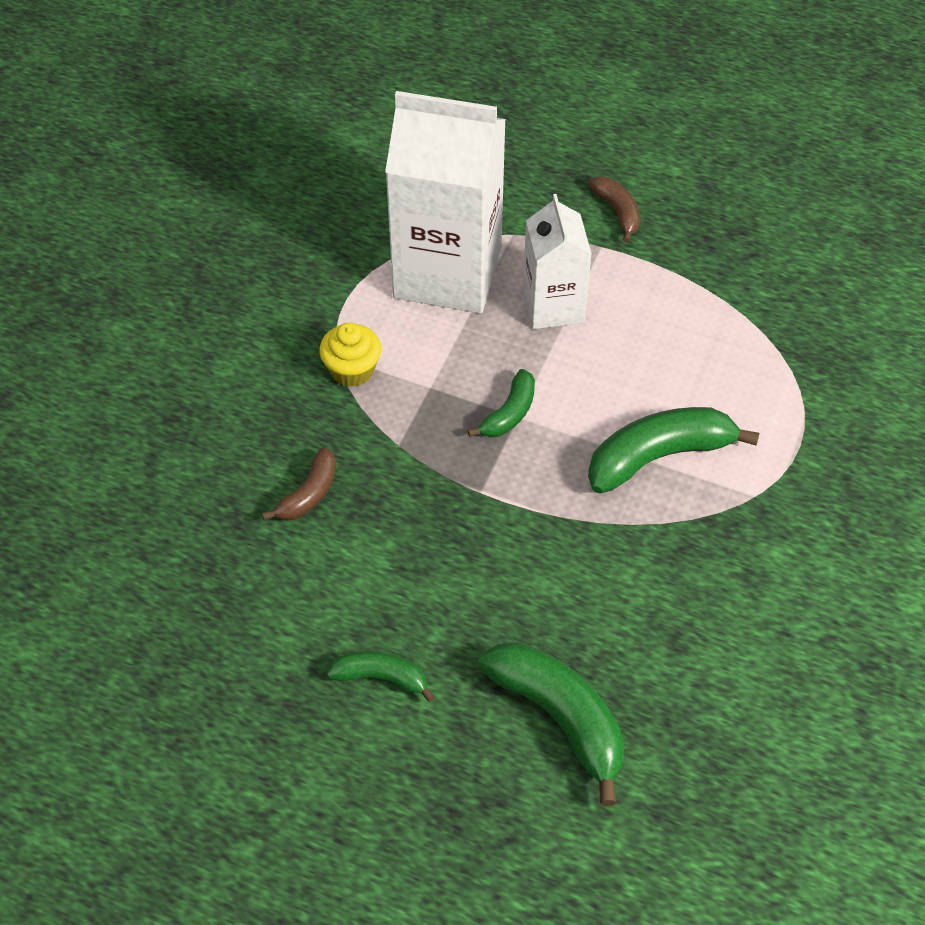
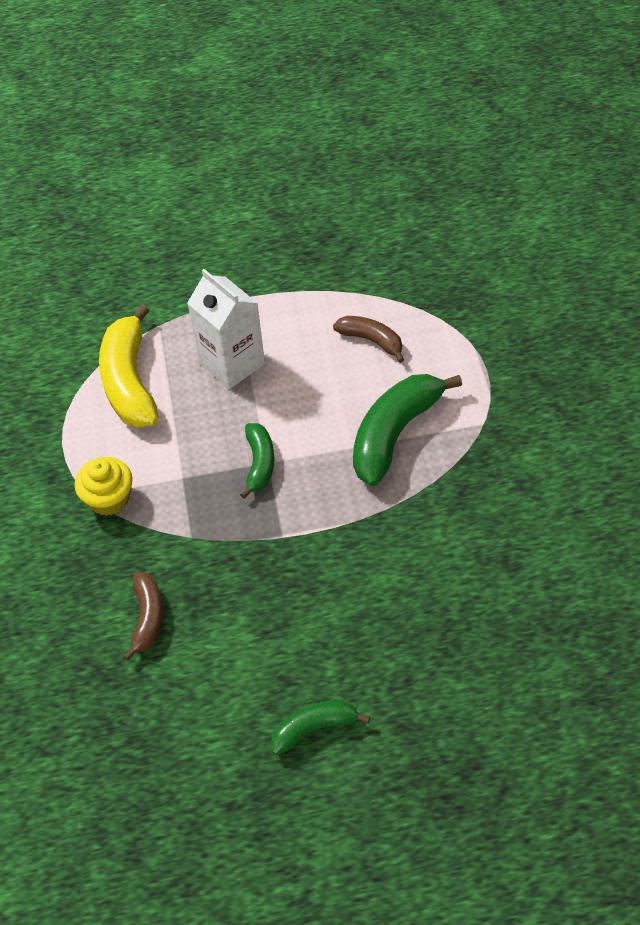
camera: 30 degrees left, 0 degrees up
(447, 273) = (130, 381): white carton -> yellow banana
(560, 718) = (471, 673): green banana -> none
(617, 212) = (228, 267): brown banana -> brown banana (371, 341)

